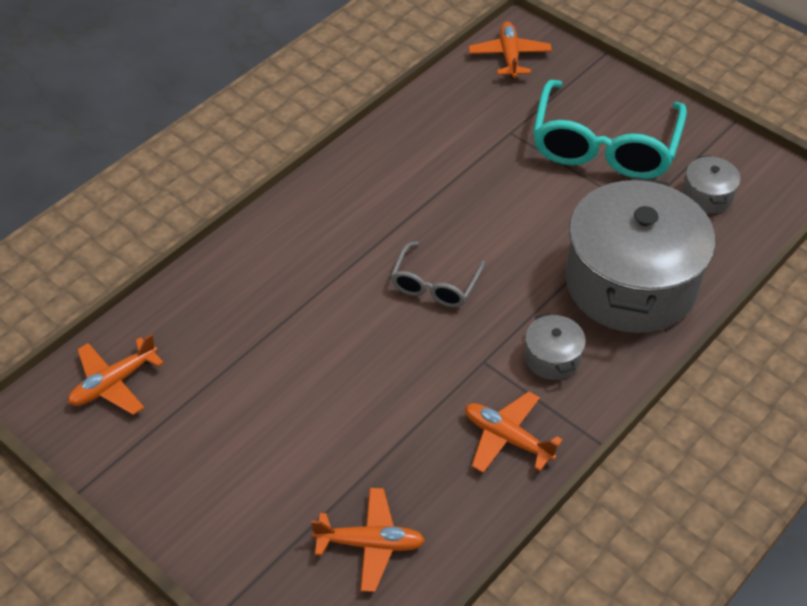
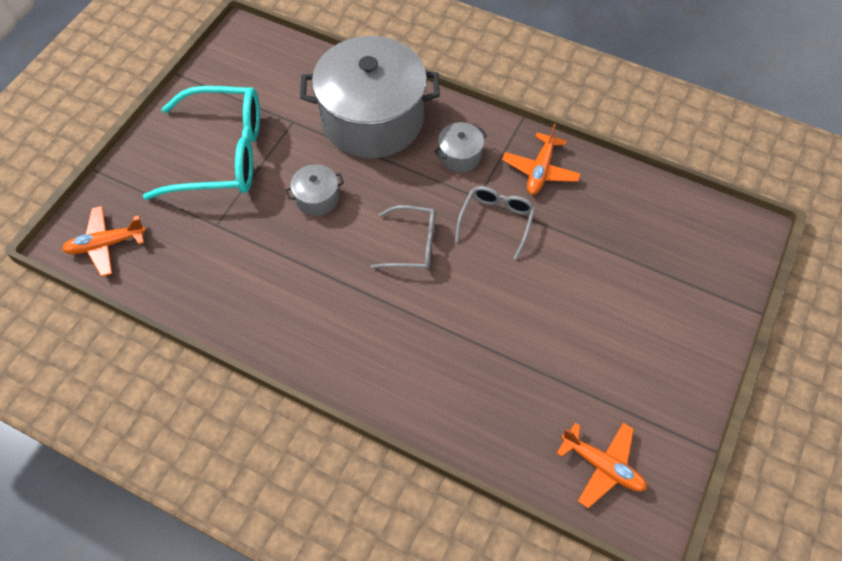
camera: 105 degrees left, 10 degrees up
(370, 544) = (659, 233): orange plane -> none
(443, 370) = (496, 221): none -> grey glasses
(707, 196) = (268, 83): grey pot -> grey pot (317, 198)

